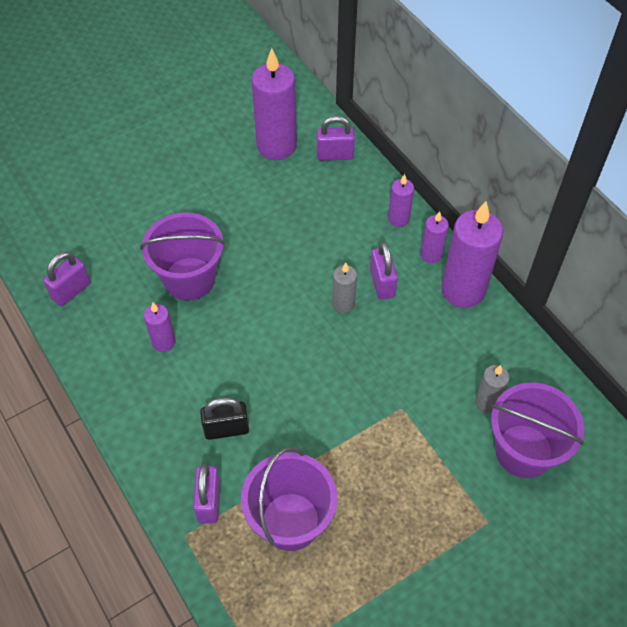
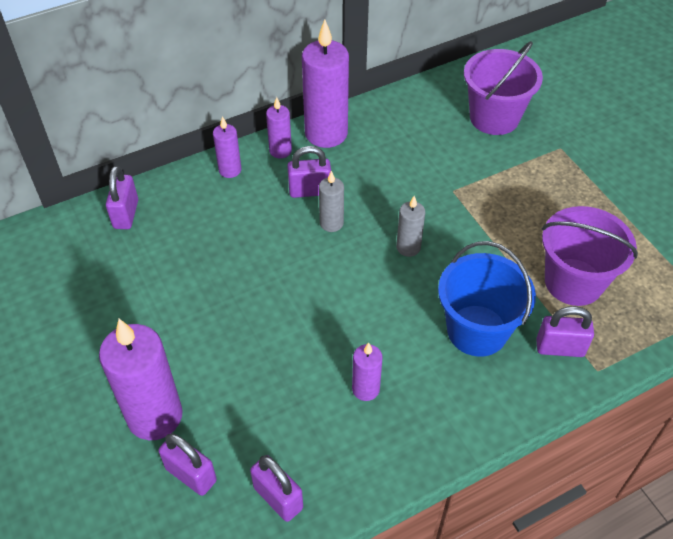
camera: 85 degrees left, 5 degrees down
(92, 236) = (191, 474): none -> purple padlock
(189, 279) = (278, 362): purple bucket -> none
(226, 429) = (477, 330): black padlock -> blue bucket
(276, 146) = (94, 267): purple candle -> purple candle (155, 416)
(487, 402) = (447, 133): grey candle -> grey candle (408, 247)

